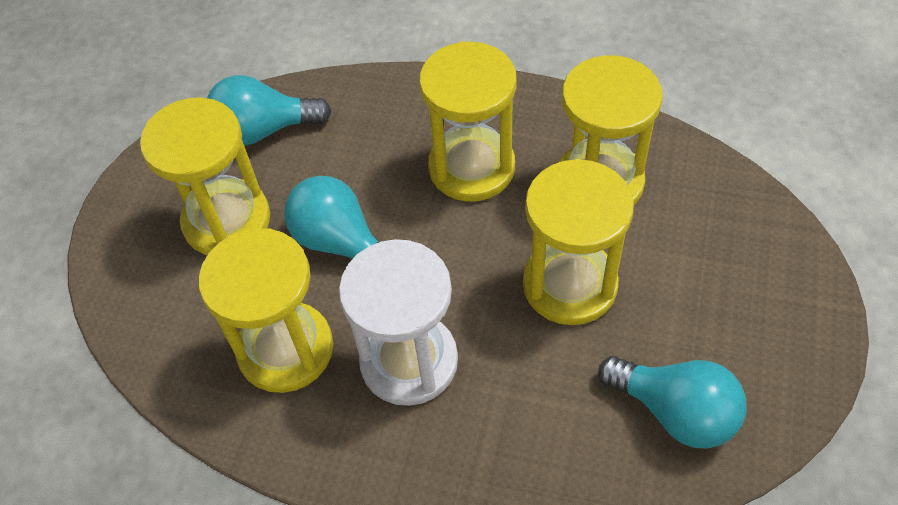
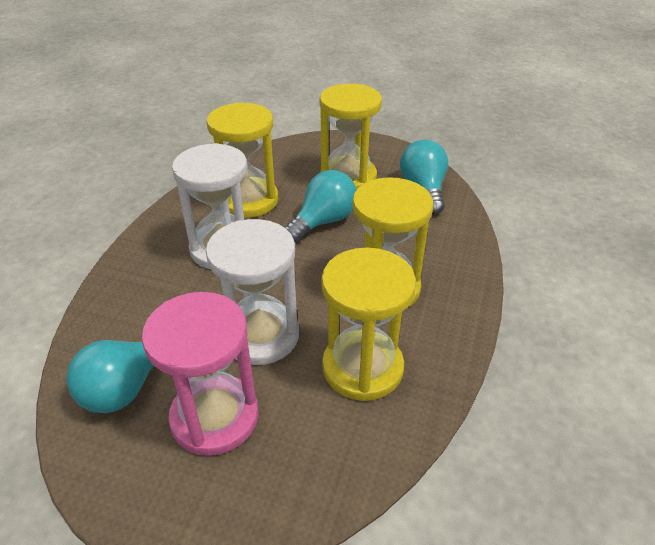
camera: 90 degrees right, 15 degrees down
(570, 284) = (260, 335): yellow hourglass -> white hourglass
(694, 308) = (215, 417): none -> pink hourglass

